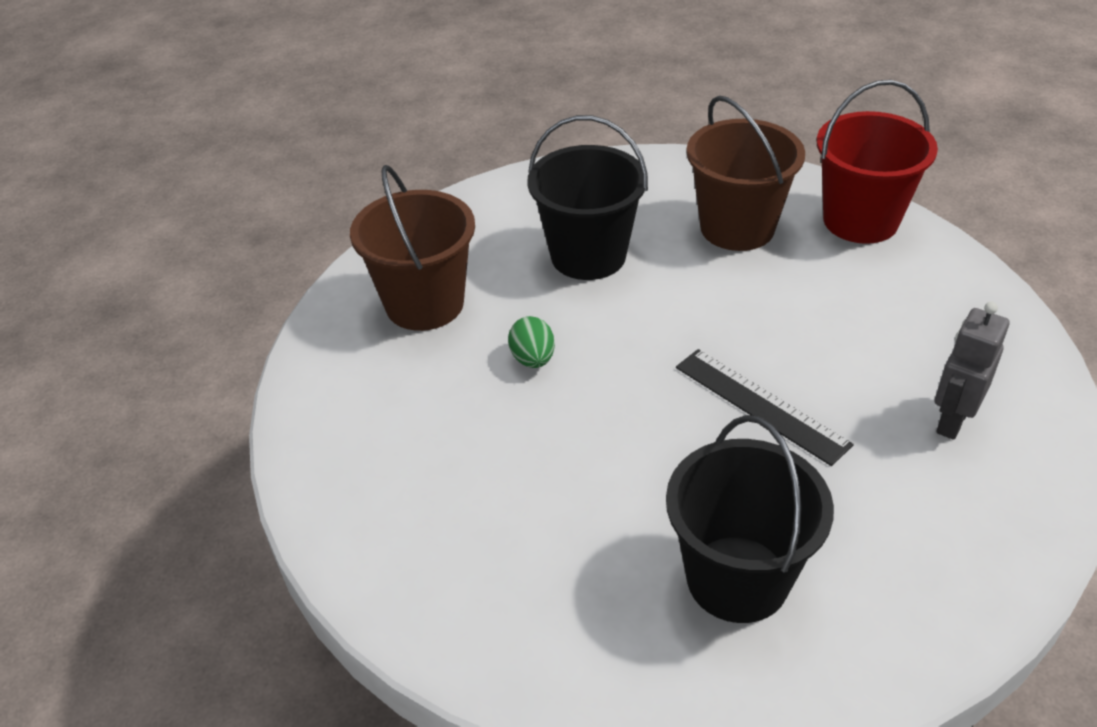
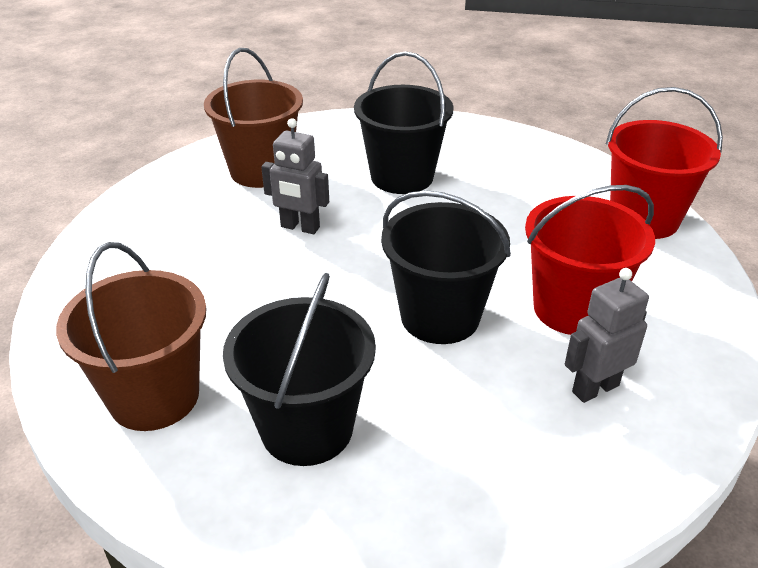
camera: 25 degrees right, 5 degrees down
(533, 359) = (300, 227): green egg -> grey robot
(737, 227) = (534, 193): brown bucket -> brown bucket (154, 396)
(761, 405) = (440, 316): black ruler -> black bucket
(872, 346) = (572, 309): none -> red bucket

